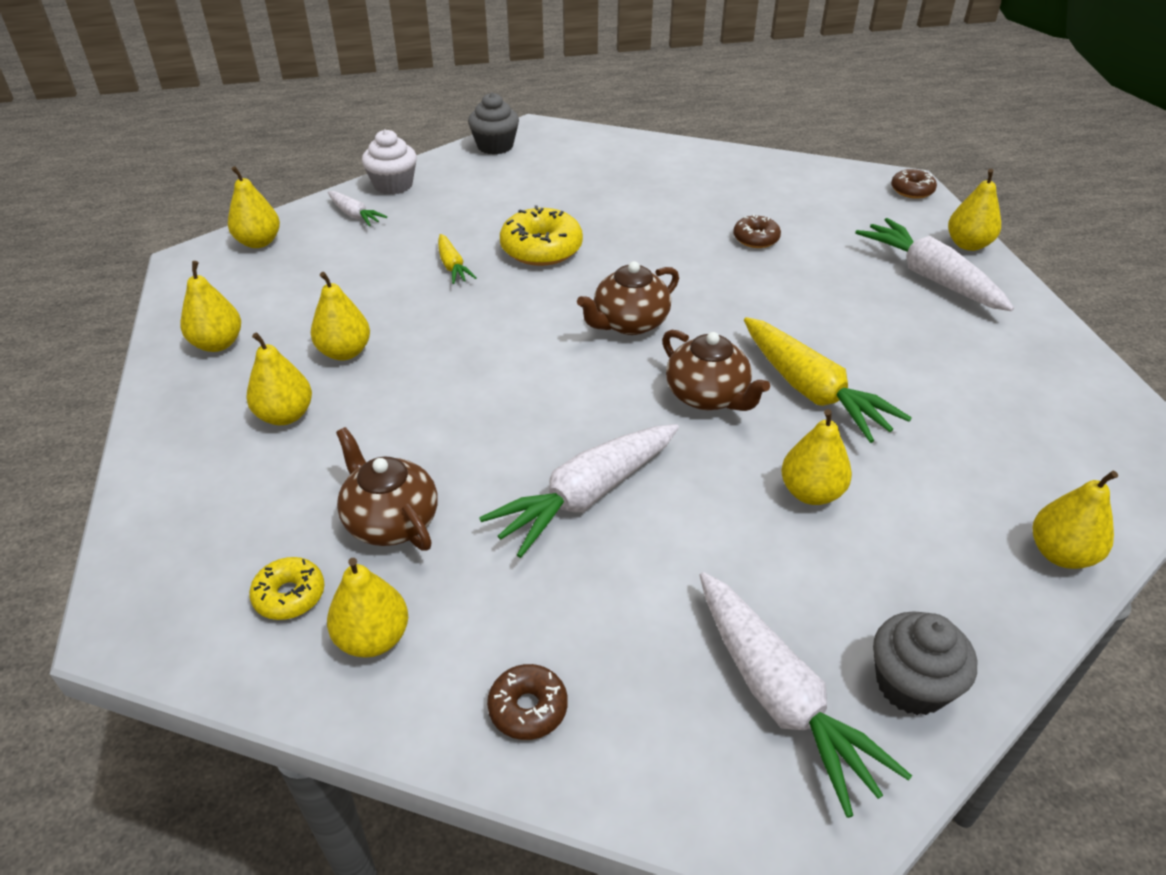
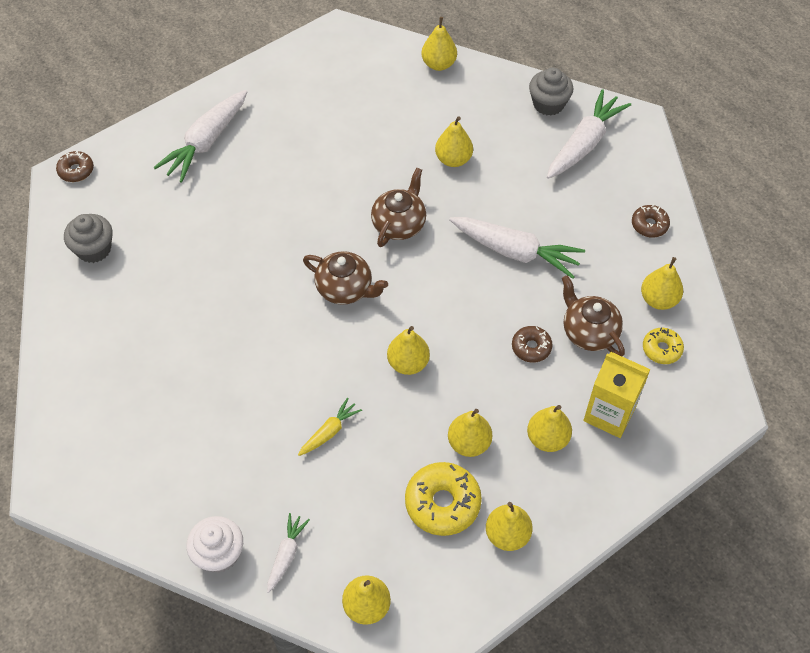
camera: 115 degrees left, 15 degrees up
(256, 487) = (609, 414): none -> yellow carton
(390, 521) = (589, 332): brown teapot -> brown teapot turned 120 degrees clockwise
(495, 146) = (103, 504): grey cupcake -> grey cupcake (94, 249)
(541, 249) = (275, 381): yellow donut -> yellow donut (442, 503)
(756, 239) = (196, 248): brown donut -> brown donut (531, 347)
(812, 391) = (366, 177): yellow carrot -> none
(968, 244) = (151, 128): yellow pear -> yellow pear (408, 363)

